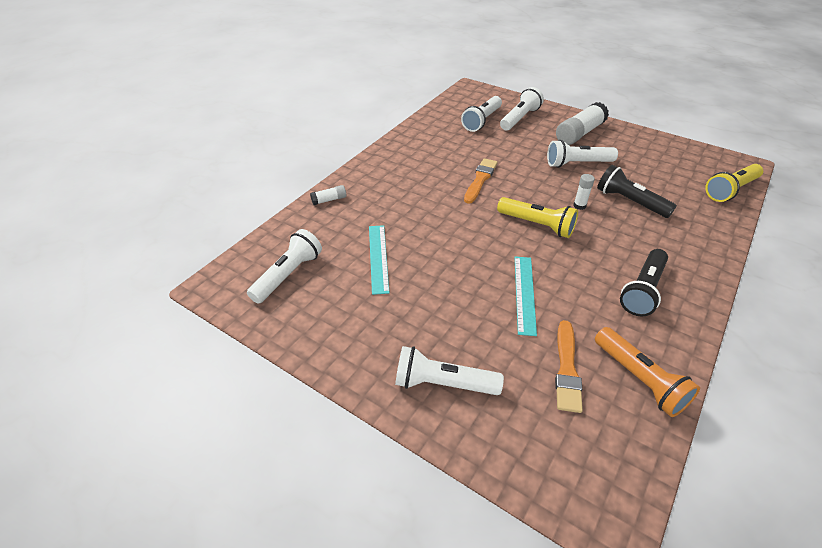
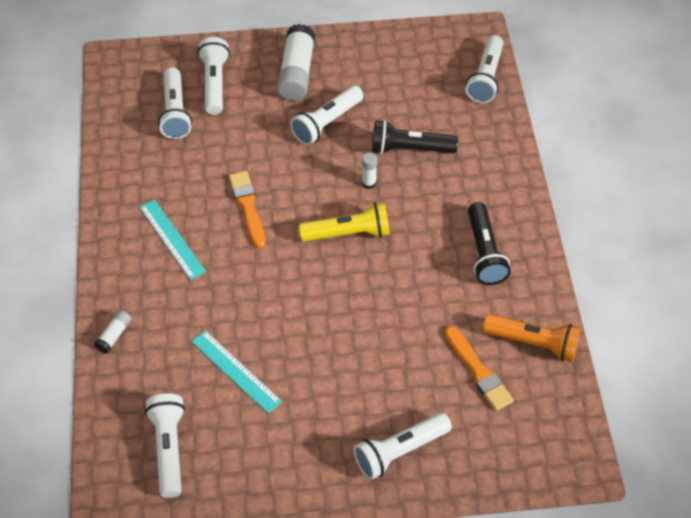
camera: 40 degrees left, 10 degrees up
(524, 293) = (395, 321): turquoise ruler -> turquoise ruler (171, 239)
(730, 190) = (486, 78): yellow flashlight -> white flashlight

